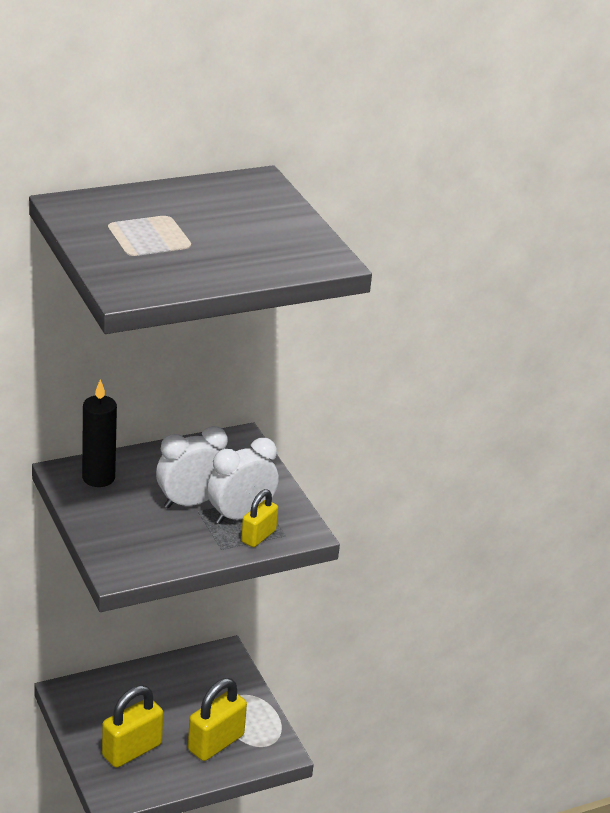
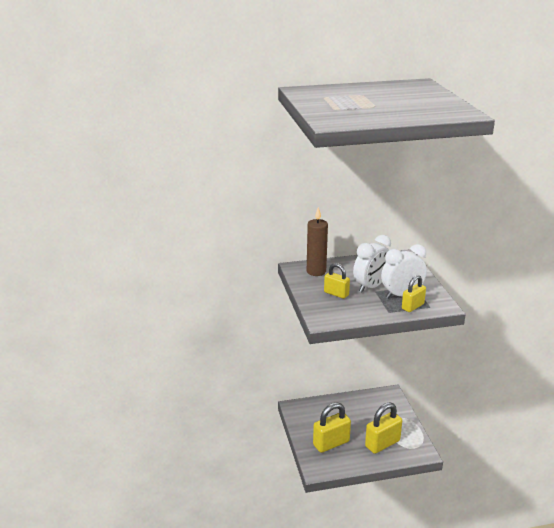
camera: 15 degrees right, 5 degrees down
(98, 478) = (316, 271): black candle -> brown candle
(135, 520) = (336, 294): none -> yellow padlock
(191, 502) = (371, 286): white clock -> white clock turned 150 degrees clockwise

